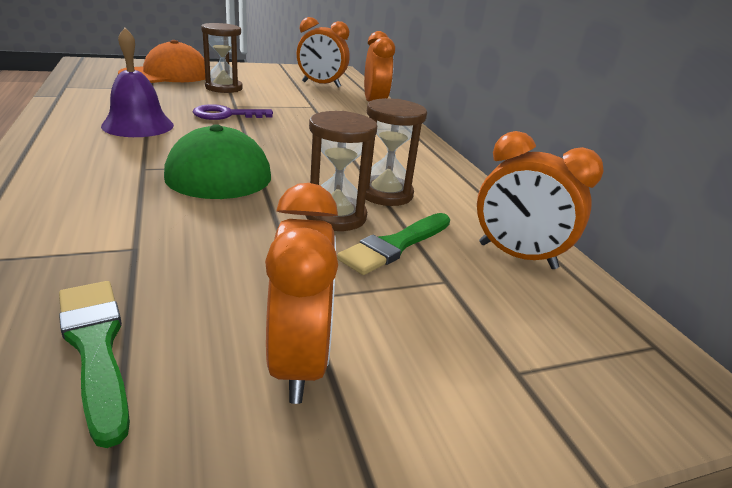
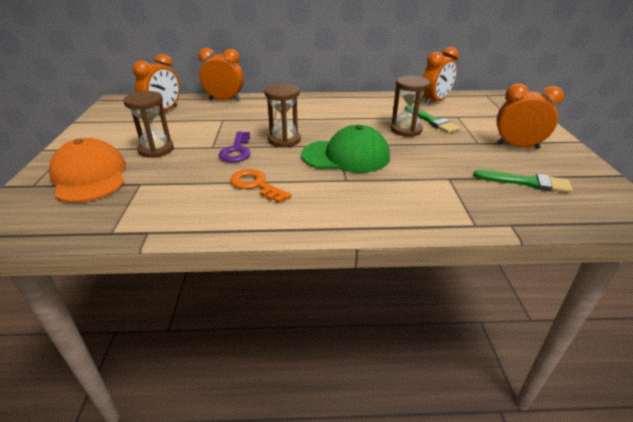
camera: 70 degrees left, 5 degrees up
(95, 347) = (526, 182): green brush -> green brush turned 150 degrees counterclockwise
(138, 125) = (256, 185): purple bell -> orange key
(385, 194) = (378, 116): brown hourglass -> brown hourglass (284, 140)

